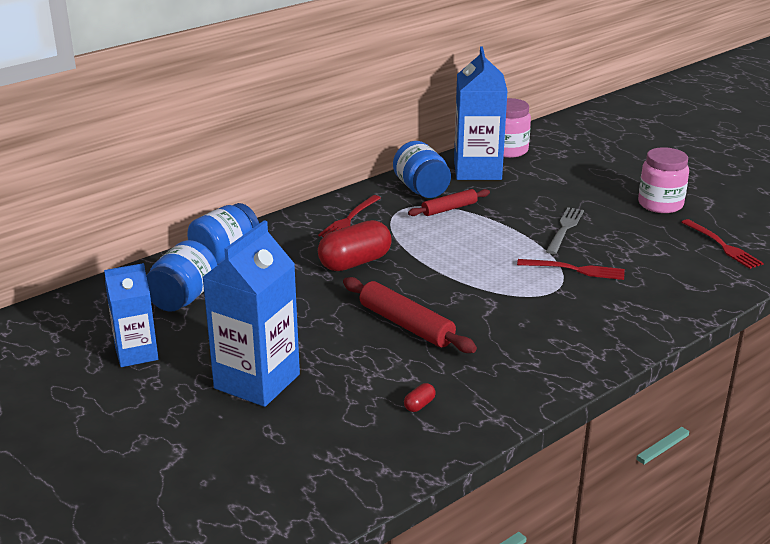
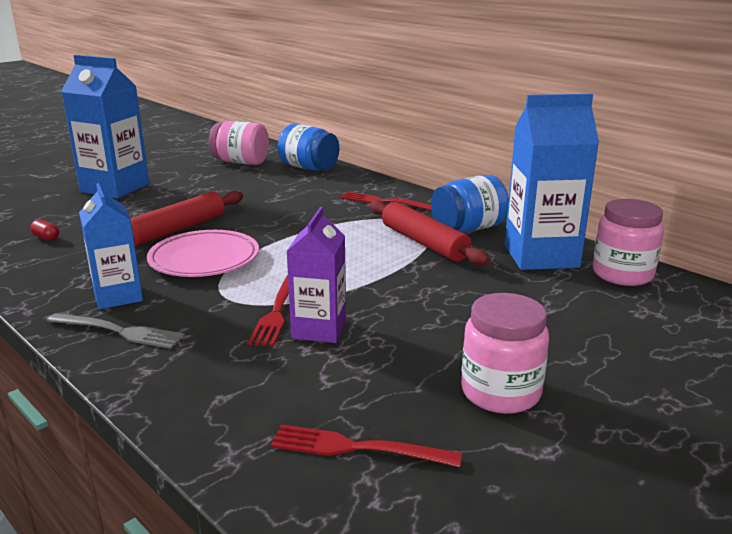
camera: 85 degrees right, 5 degrees down
(136, 353) = (168, 158): blue carton -> blue carton (118, 296)
(183, 298) = (241, 162): blue jar -> pink jar
(355, 262) = (296, 207): red capsule -> none
(449, 209) = (424, 243): red rolling pin -> red rolling pin, size x1.56
(480, 305) = (204, 259): none -> pink plate
(564, 229) = (389, 308): grey fork -> grey fork (120, 331)
(598, 254) = (319, 329): none -> purple carton
(723, 246) = (356, 448): red fork -> red fork turned 45 degrees clockwise

